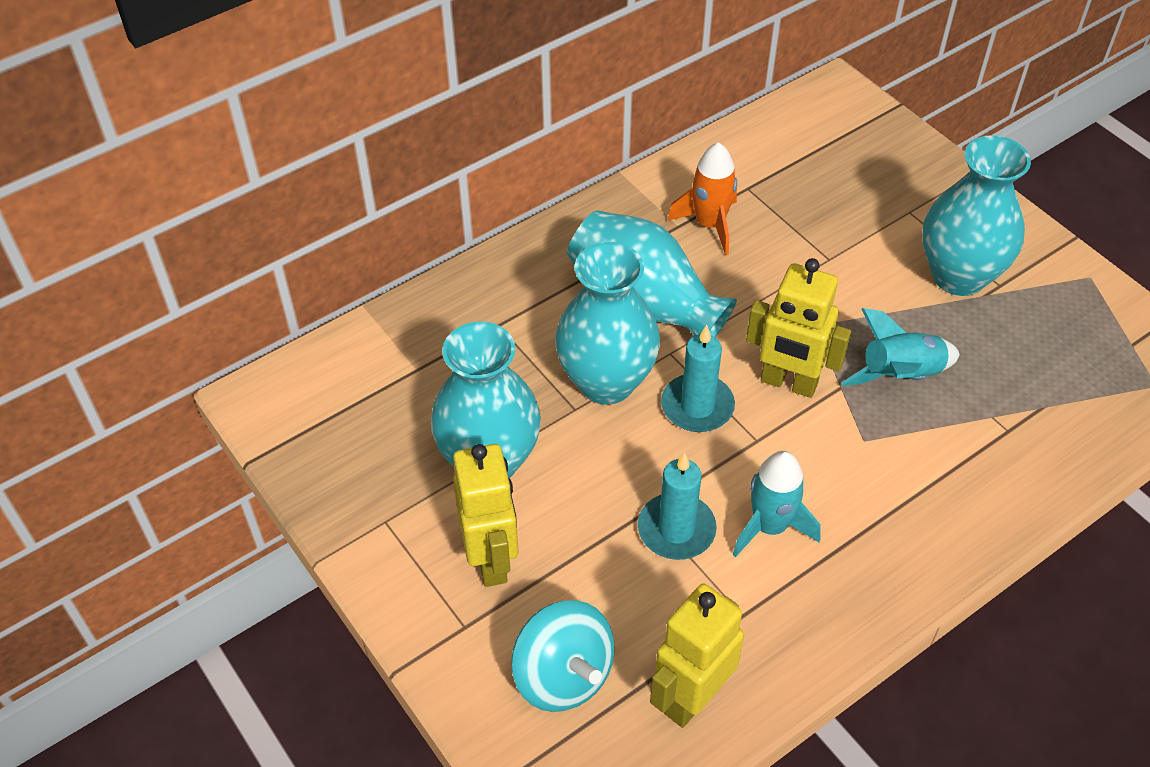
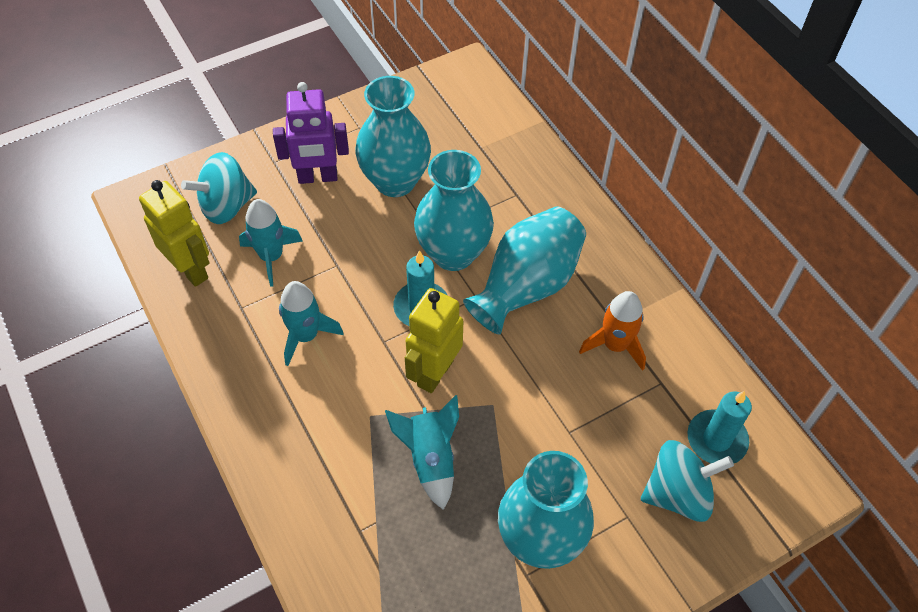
camera: 95 degrees right, 5 degrees up
(491, 559) = (317, 177): yellow robot -> purple robot
(648, 593) = (271, 257): none -> turquoise rocket
(676, 529) = (316, 279): turquoise candle -> turquoise candle (716, 439)
(872, 175) = (678, 493): none -> turquoise spinning top

